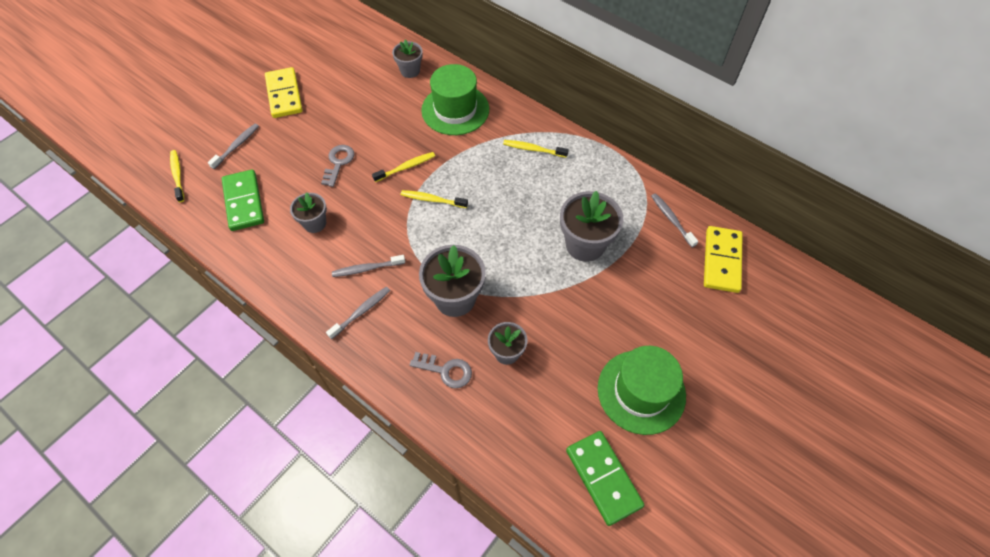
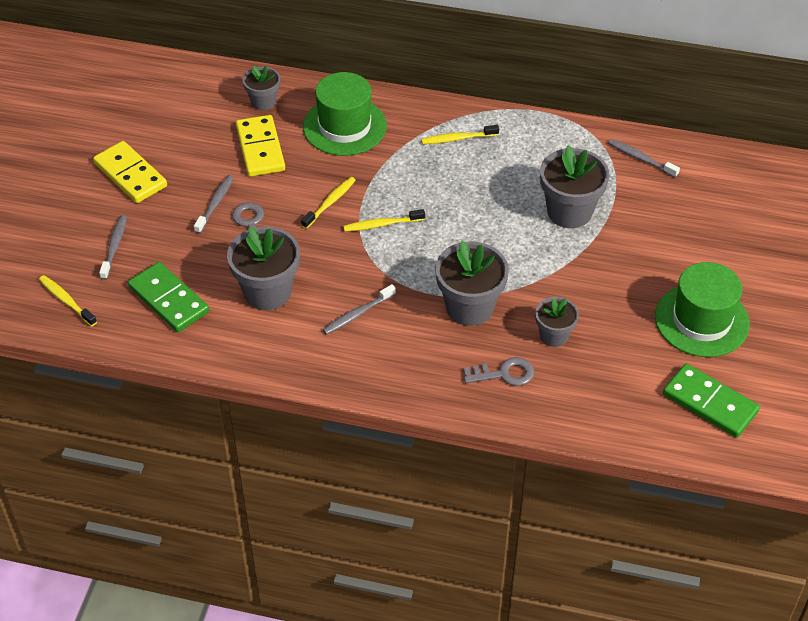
camera: 25 degrees left, 10 degrees down
(315, 223) = (267, 292): grey flower pot -> grey flower pot, size x1.70
(361, 312) = (380, 355): grey toothbrush -> grey toothbrush (215, 204)
(721, 261) = (710, 180): yellow domino -> yellow domino (260, 148)

